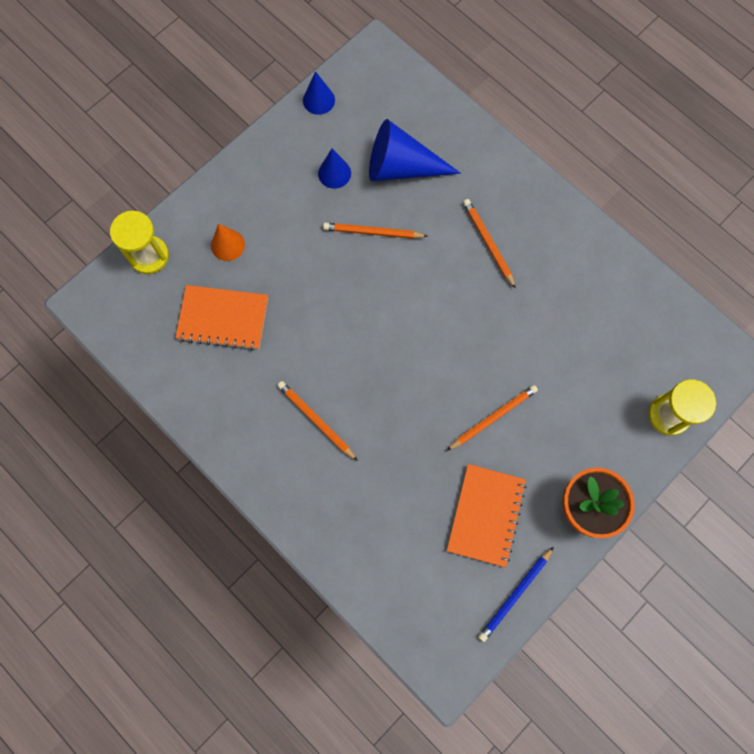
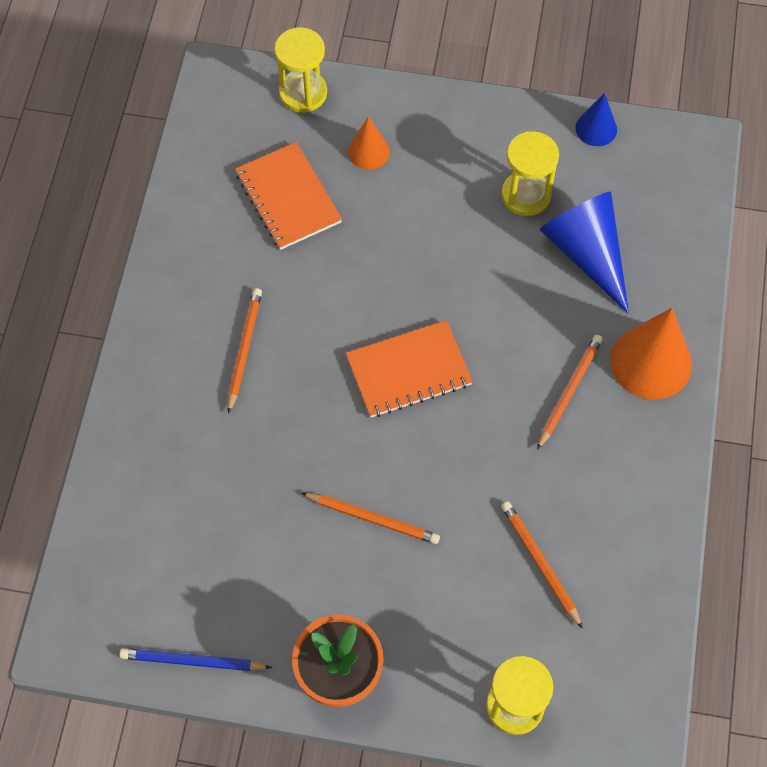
camera: 55 degrees right, 10 degrees down
(334, 173) = (526, 195): blue cone -> yellow hourglass
(373, 232) = (490, 272): orange pencil -> orange pencil (540, 563)
(485, 515) = (259, 577): orange notebook -> orange notebook (408, 370)
(502, 184) = (651, 362): none -> orange cone

